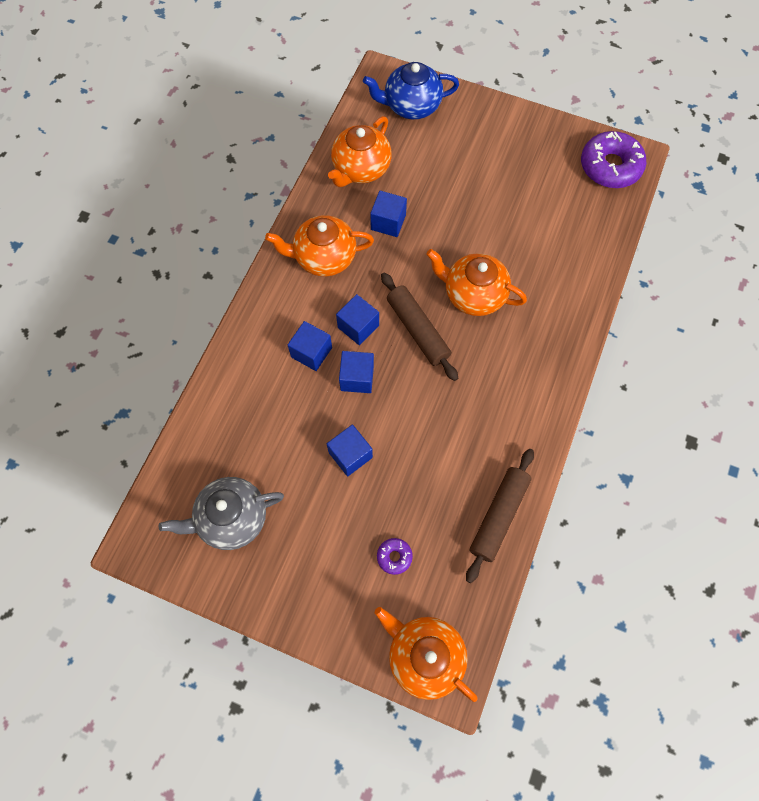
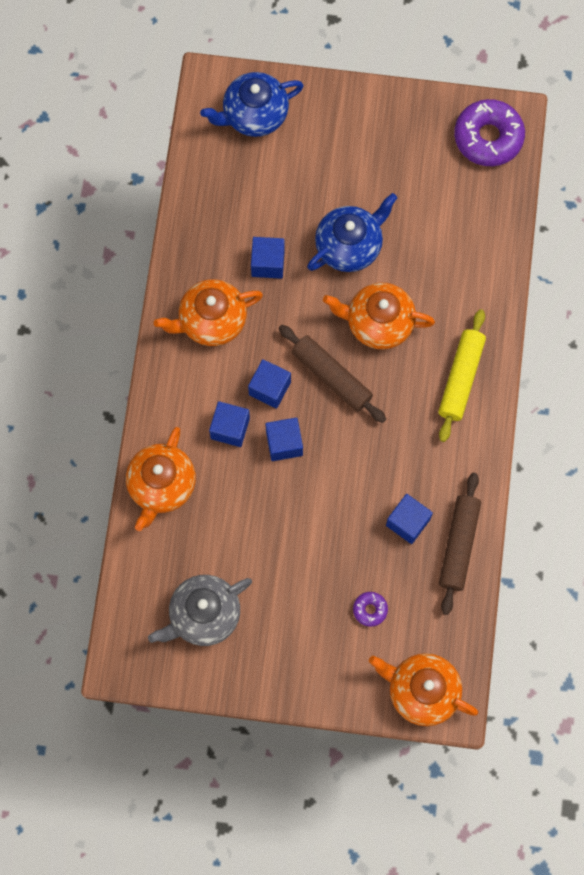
camera: 15 degrees left, 5 degrees up
(350, 455) = (300, 523): blue cube -> blue cube (408, 522)
(360, 169) = (220, 207): orange teapot -> orange teapot (161, 486)
(464, 225) = (349, 246): none -> blue teapot
(538, 360) = (460, 378): none -> yellow rolling pin

